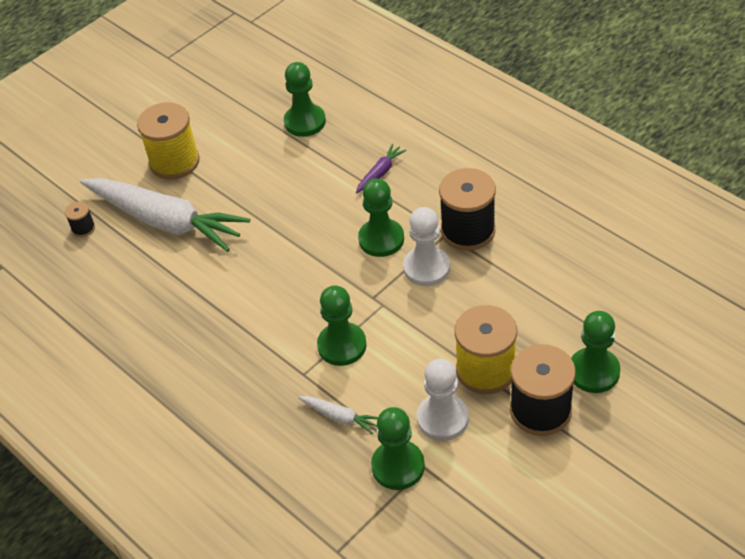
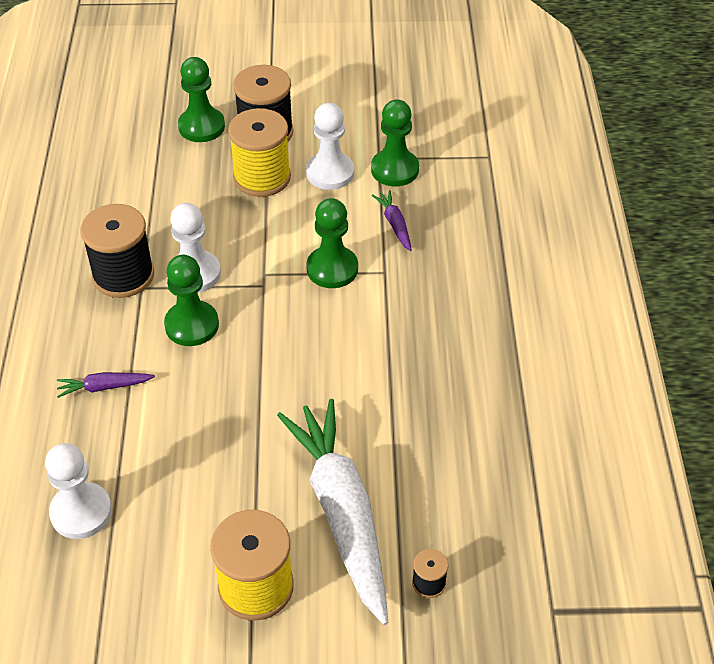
camera: 140 degrees left, 0 degrees up
(305, 122) = (81, 512): green pawn -> white pawn
(340, 417) = (394, 224): white carrot -> purple carrot

